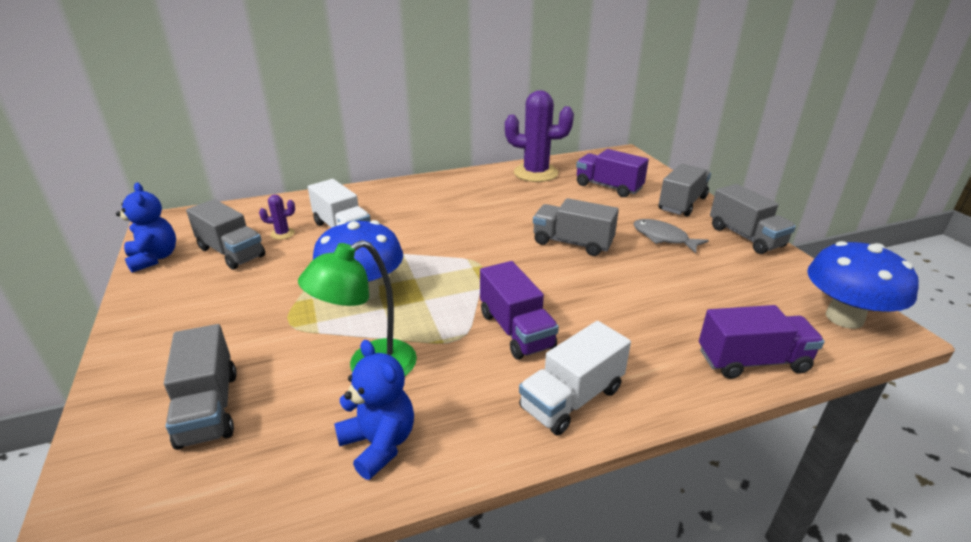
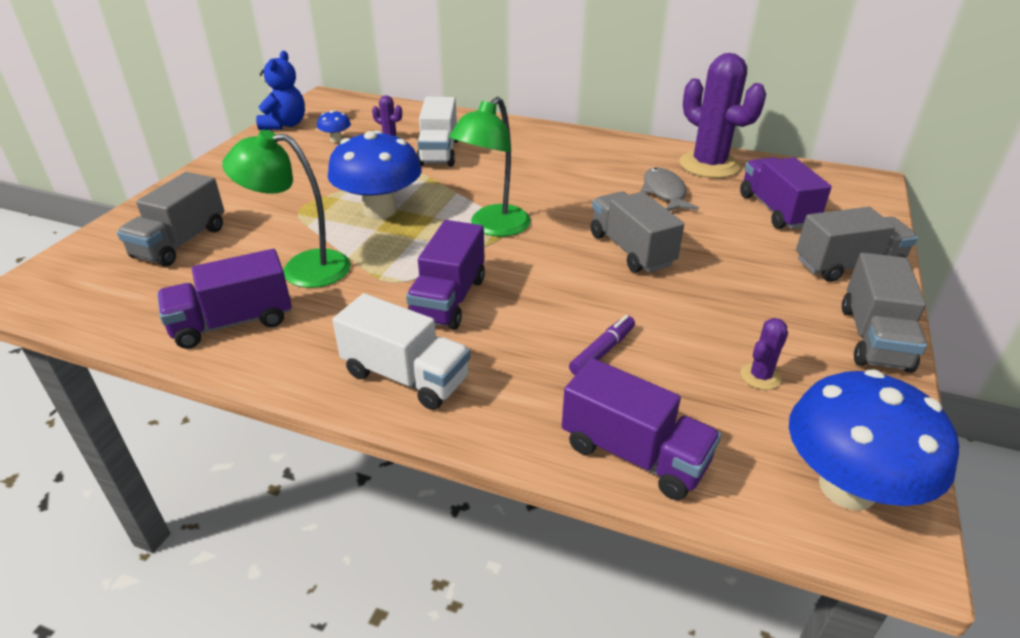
camera: 40 degrees right, 5 degrees up
(231, 252) = (336, 139): grey truck -> blue mushroom
(379, 444) = (233, 323): blue teddy bear -> purple truck
(468, 267) = (493, 227): none -> green lamp
(571, 398) = (406, 376): white truck -> white truck turned 150 degrees counterclockwise
(651, 312) = (602, 351): none -> purple marker
(663, 238) = (751, 290): grey fish -> grey fish (664, 192)
(736, 283) = (760, 376): none -> purple cactus

